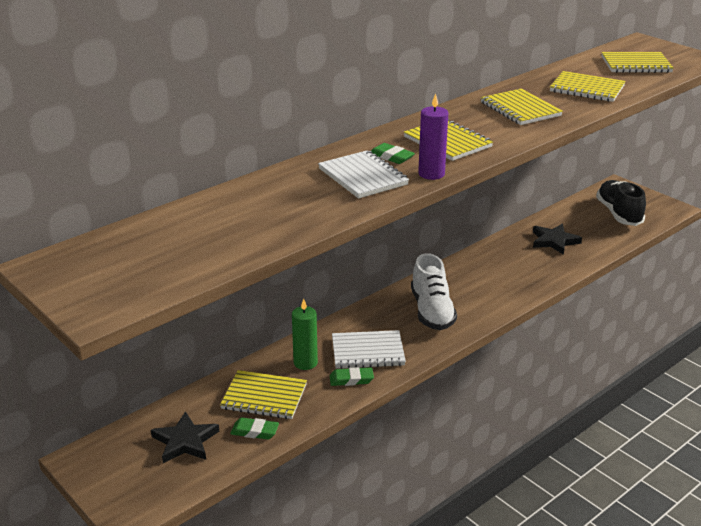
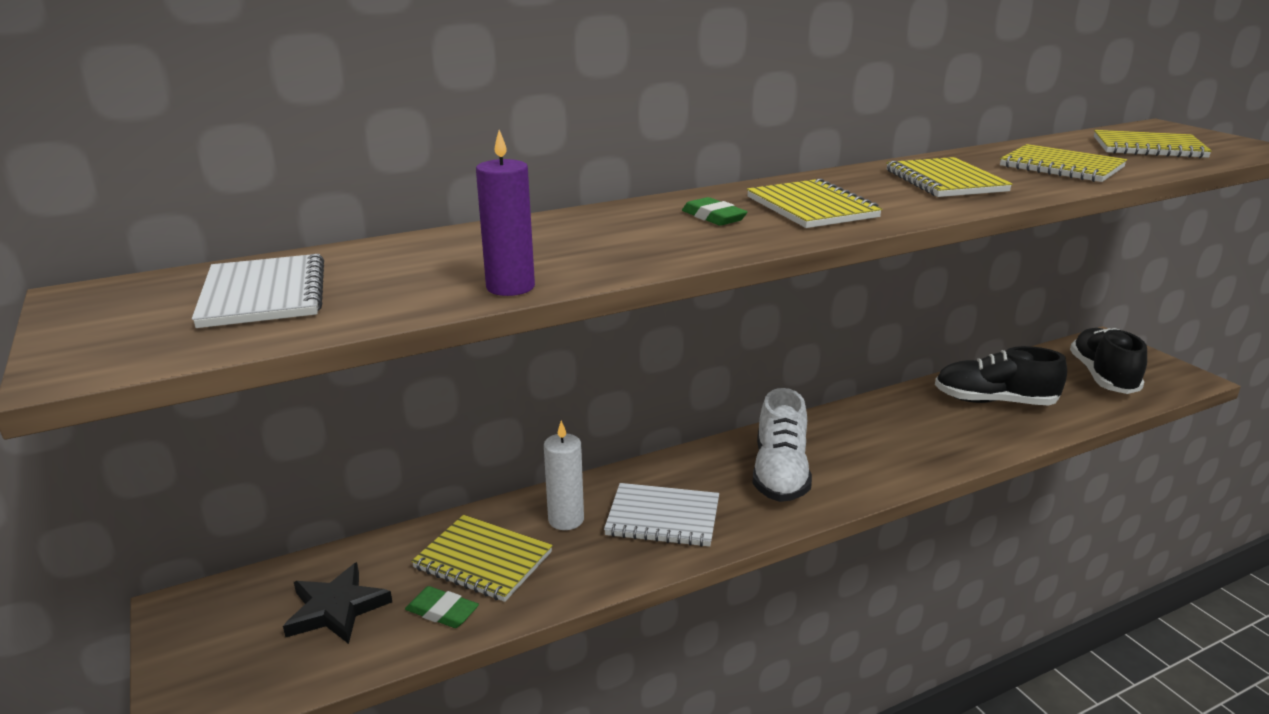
camera: 15 degrees right, 5 degrees down
(305, 363) = (566, 520): green candle -> white candle
(351, 379) = (621, 555): green eraser -> none
(363, 177) = (653, 236): white notebook -> white notebook (263, 295)
(431, 174) = (763, 241): purple candle -> purple candle (510, 287)
(554, 241) = (994, 401): black star -> black shoe

